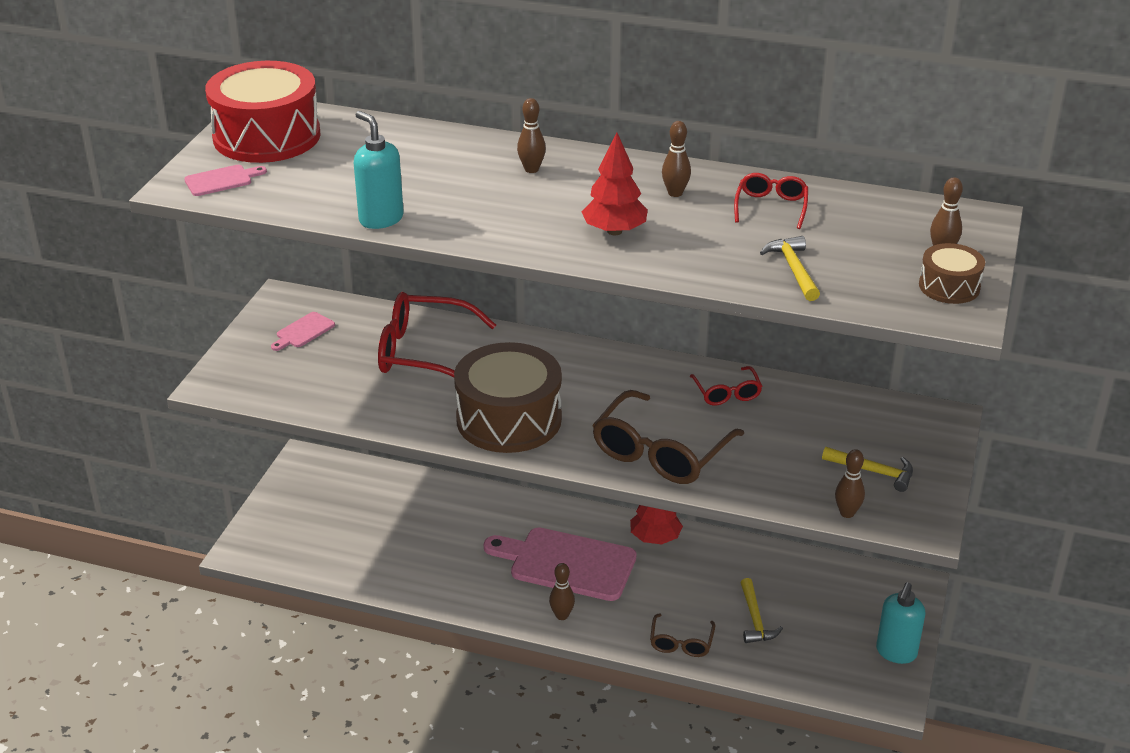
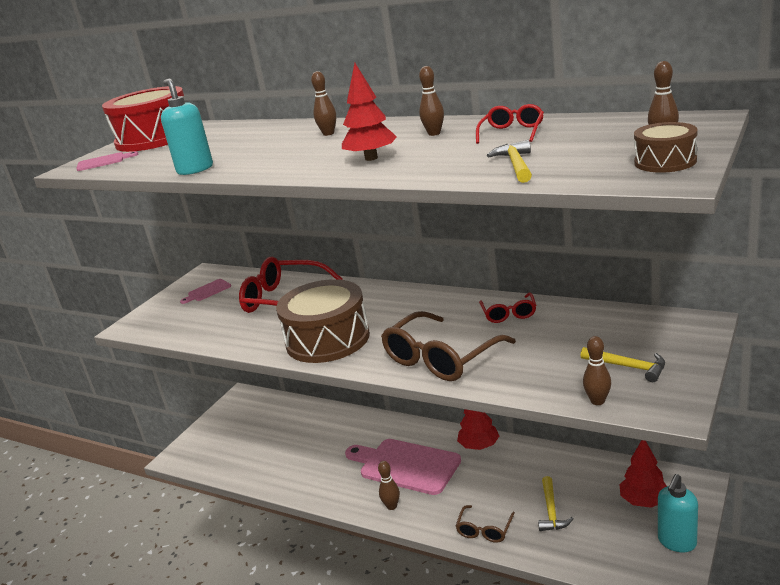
camera: 15 degrees right, 10 degrees down
(858, 607) = (644, 501): none -> red tree

